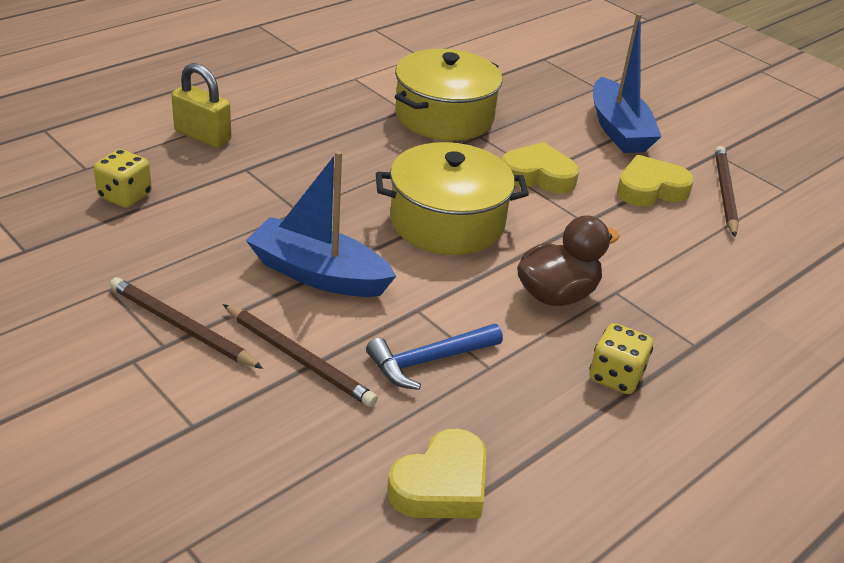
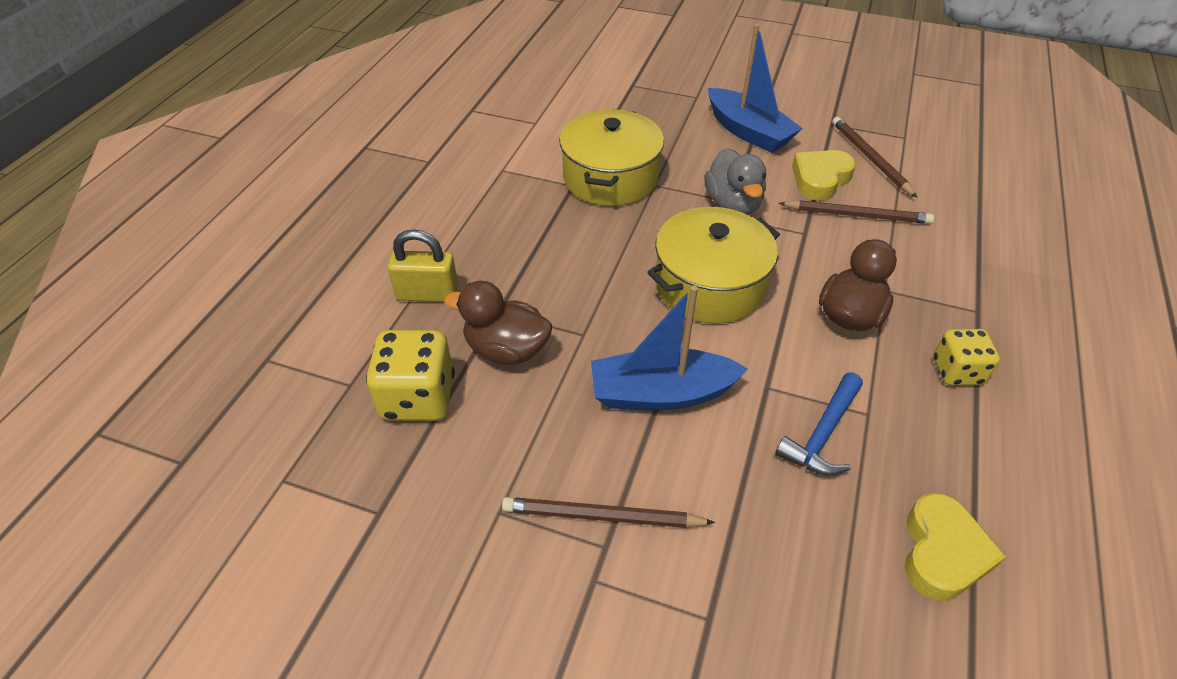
camera: 25 degrees left, 10 degrees up
(125, 196) = (418, 398): yellow dice -> yellow dice, size x1.55
(224, 195) = (506, 349): none -> brown duck
(299, 358) = (726, 491): brown pencil -> brown pencil (857, 215)
(538, 175) = (733, 204): yellow heart -> grey duck

